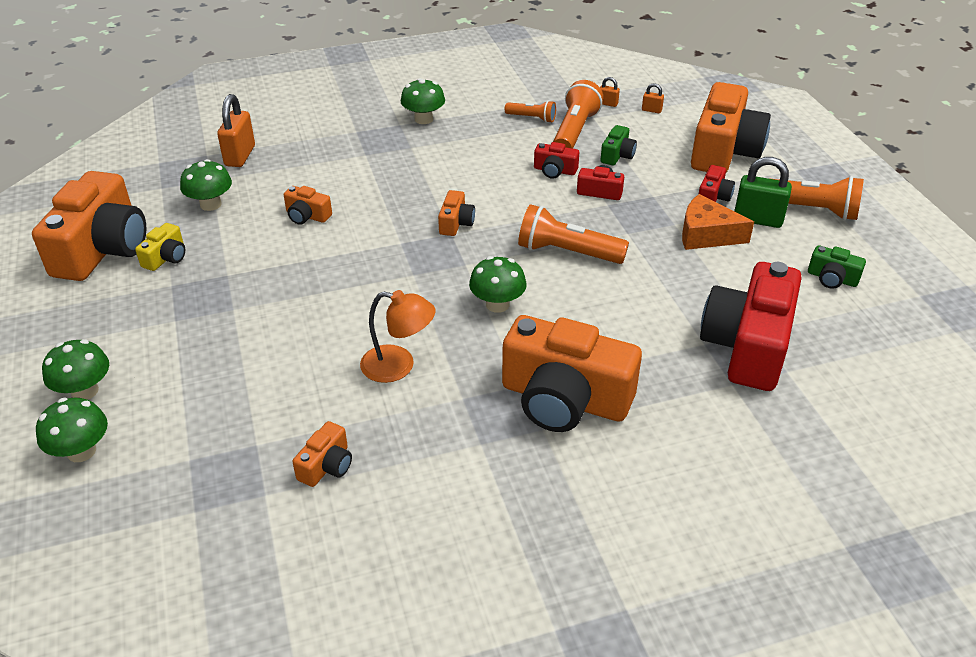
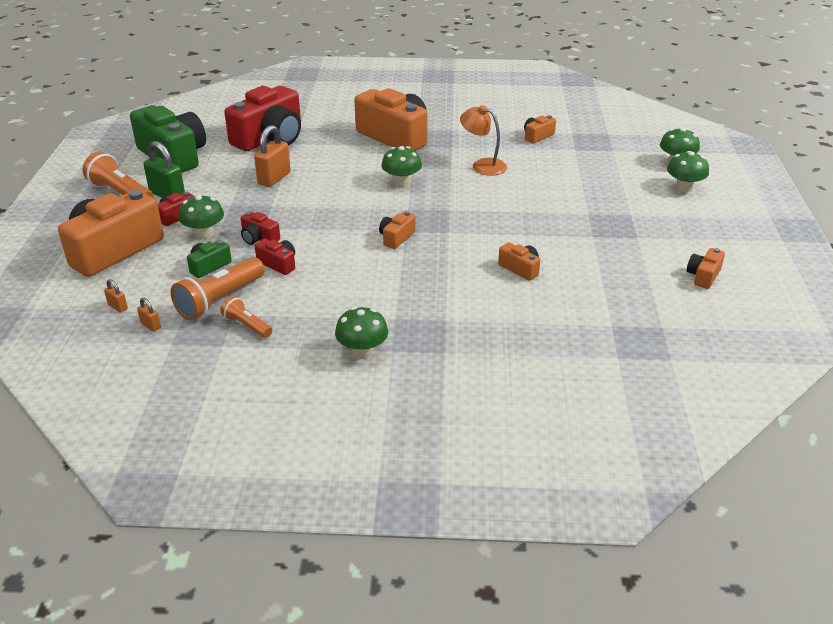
camera: 160 degrees left, 5 degrees down
(102, 249) = (703, 276): orange camera -> orange camera, size x0.44
(166, 257) = (645, 258): yellow camera -> none
(210, 204) = (609, 298): green mushroom -> green mushroom (204, 234)
(240, 156) = (580, 347): orange padlock -> orange padlock (274, 178)
(567, 252) = (328, 202): orange flashlight -> none
(706, 235) = (217, 193): orange cheese -> none
(832, 278) = (173, 156): green camera -> green camera, size x2.29

